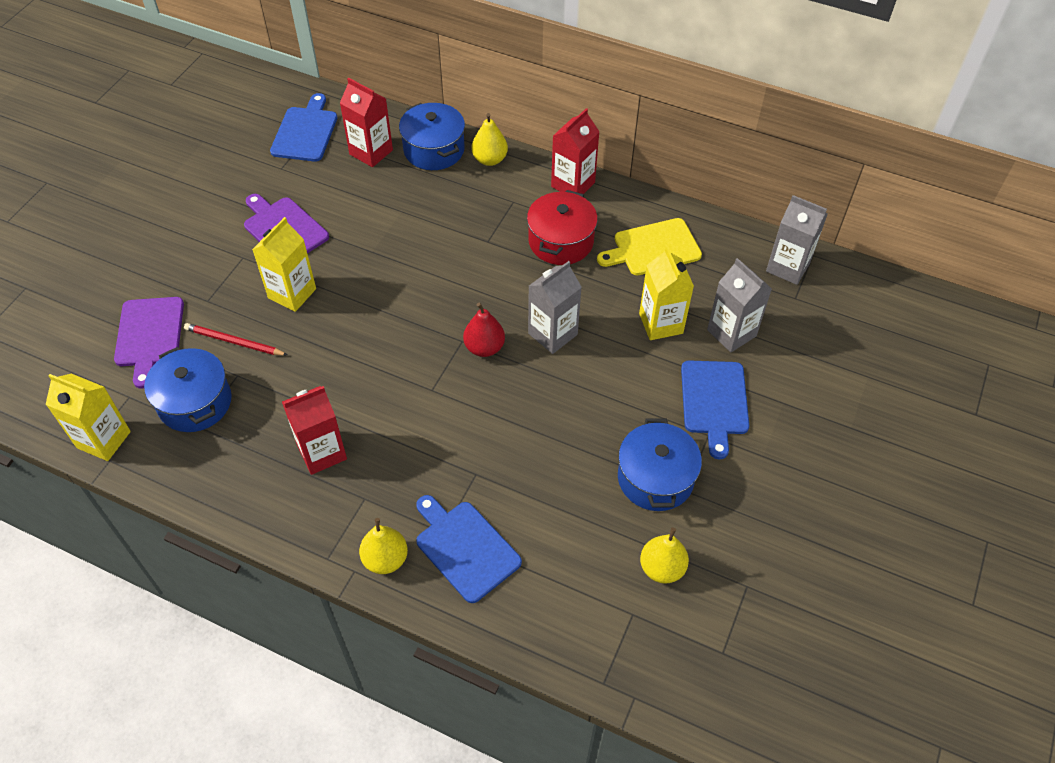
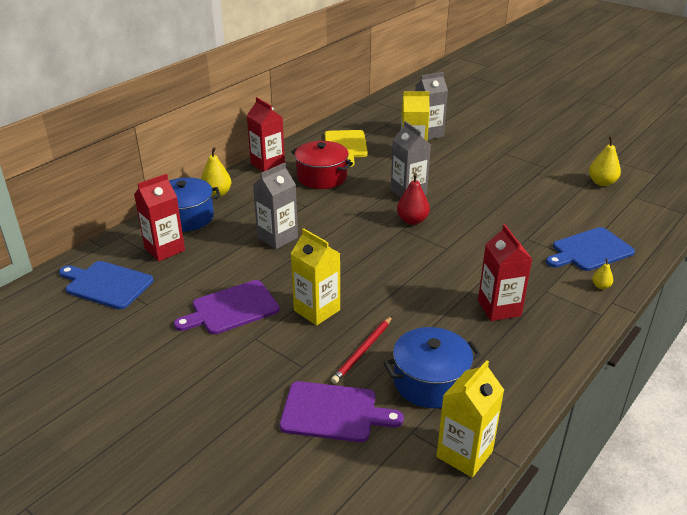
camera: 75 degrees left, 20 degrees down
(385, 559) = (601, 286): yellow pear -> yellow pear, size x0.54
(655, 478) = (536, 174): blue pot -> none
(714, 401) = (480, 147): blue cutting board -> none
(787, 267) = (382, 109): grey carton -> grey carton (277, 237)

